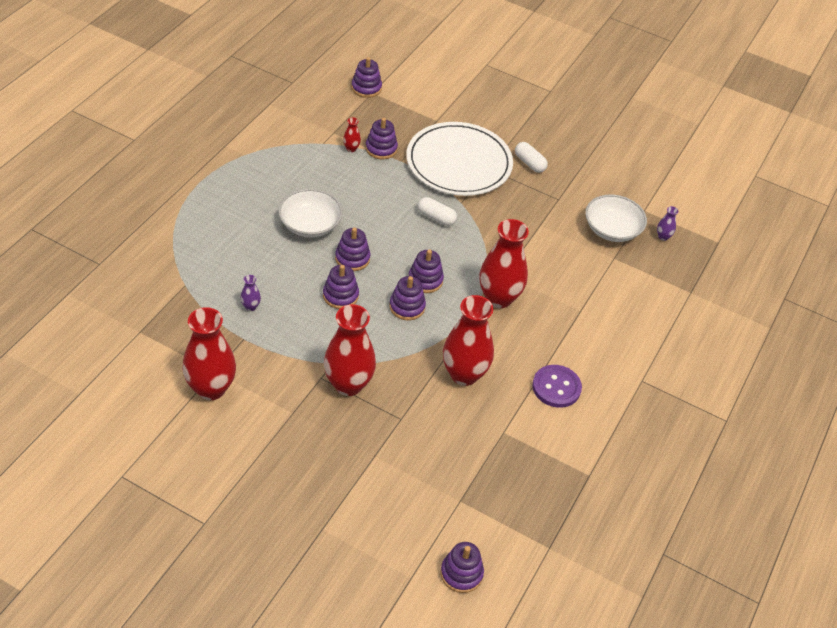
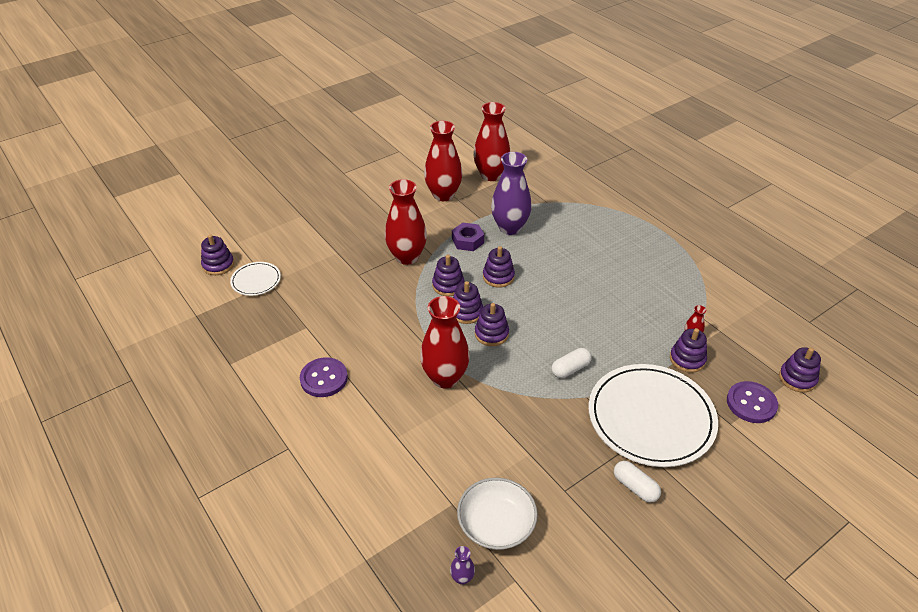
camera: 120 degrees right, 5 degrees down
(251, 306) = (510, 228): purple vase -> purple vase, size x2.44
(293, 338) = (467, 241): none -> purple nut
(310, 224) = (590, 281): white bowl -> none
(352, 258) = (538, 295): purple stacking toy -> purple stacking toy (448, 285)
(409, 111) = (751, 403): none -> purple button
(464, 374) = (375, 323): red vase -> red vase (491, 175)
(464, 516) = (256, 280): none -> white plate
(529, 163) = (635, 487): white capsule -> white capsule turned 60 degrees clockwise

